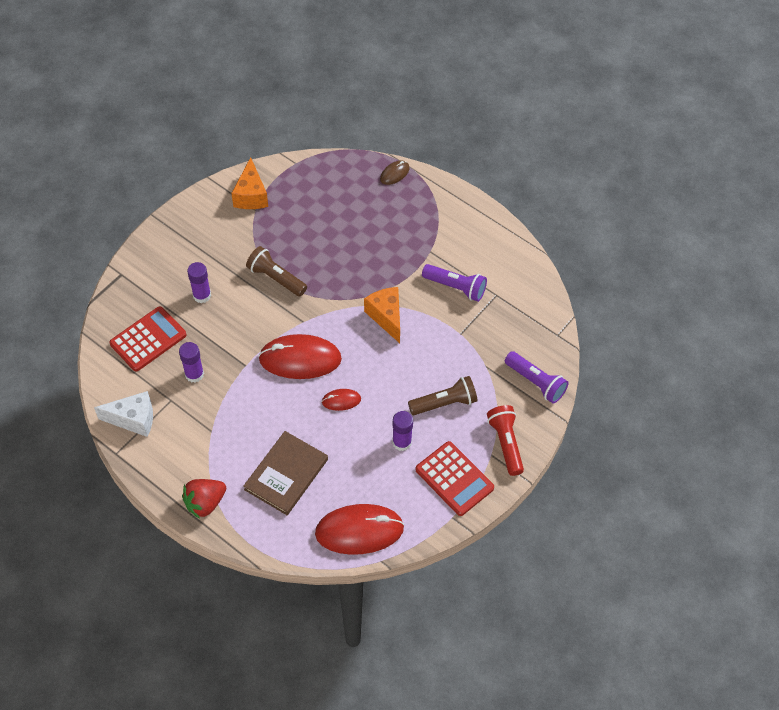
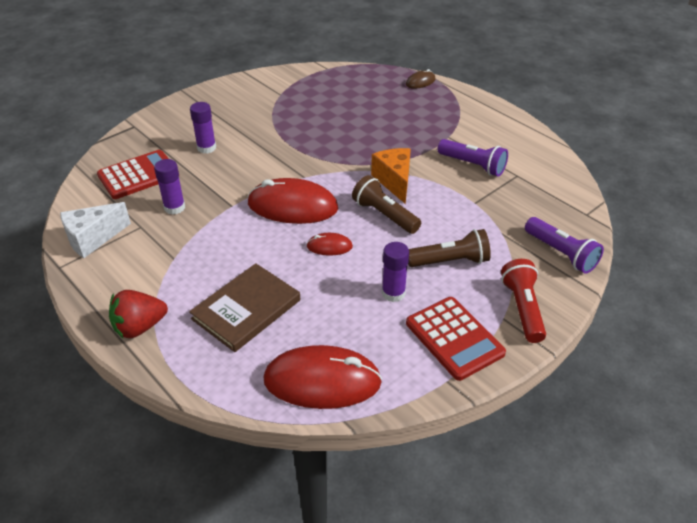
camera: 10 degrees right, 15 degrees down
(133, 419) = (93, 239): white cheese -> white cheese turned 135 degrees clockwise
(251, 195) = (279, 85): orange cheese -> none
(276, 278) = (285, 142): brown flashlight -> brown flashlight (384, 215)

